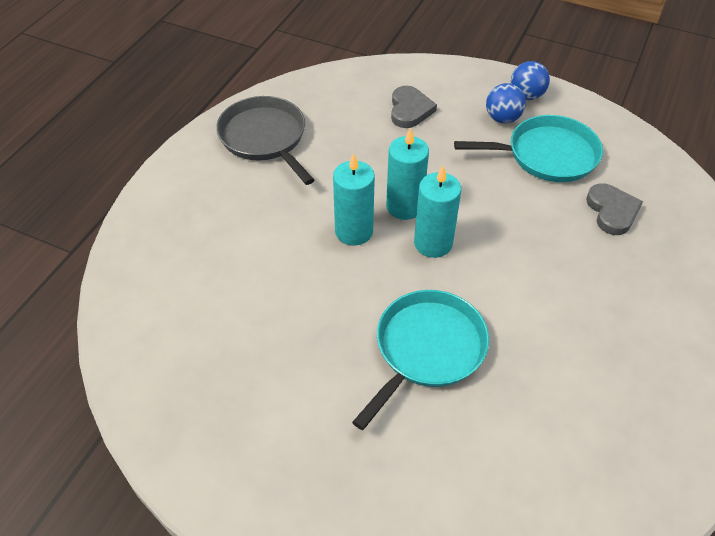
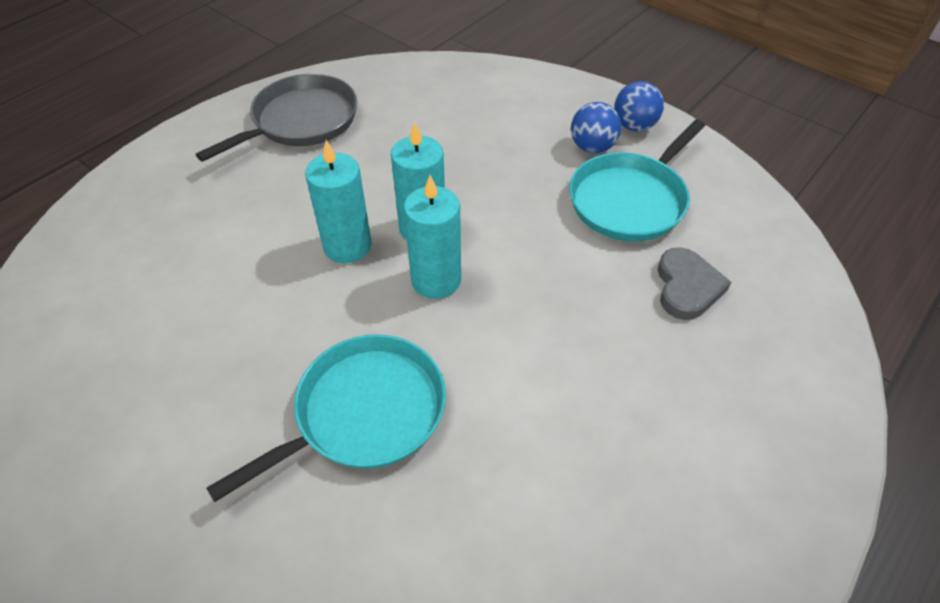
camera: 15 degrees right, 0 degrees up
(264, 138) = (301, 121): grey pan -> grey pan turned 60 degrees clockwise
(410, 110) = (483, 118): grey heart -> none
(547, 155) = (630, 200): turquoise pan -> turquoise pan turned 120 degrees clockwise

